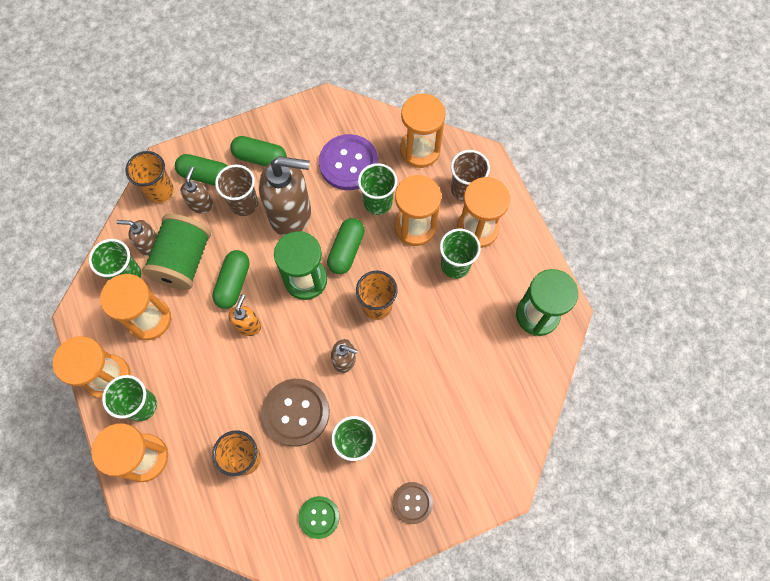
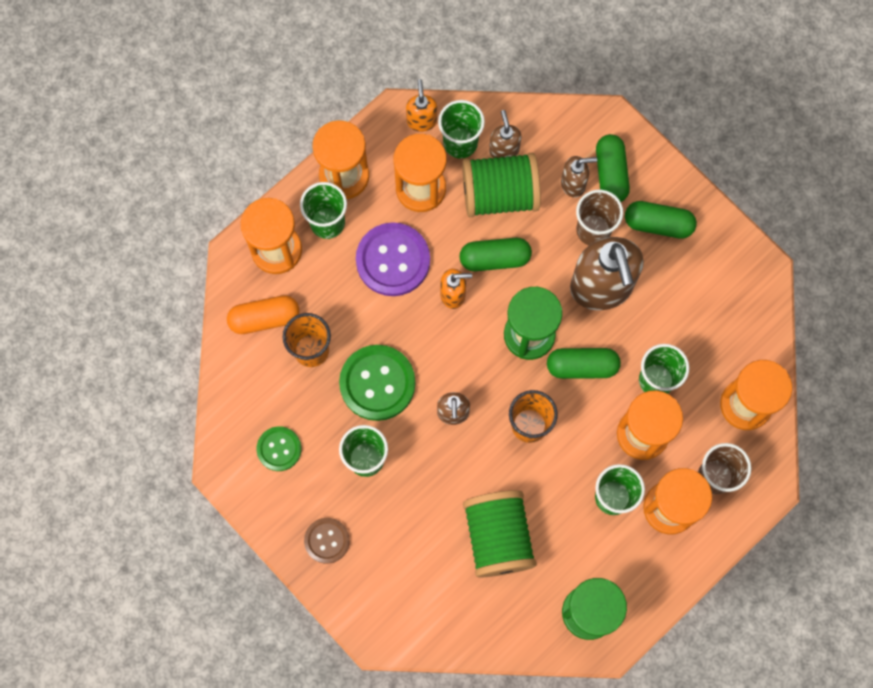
camera: 70 degrees right, 5 degrees up
(93, 298) = (421, 120): none -> orange soap dispenser
(160, 191) = (572, 132): orange cup -> none
(200, 490) = (264, 318): none -> orange capsule
(260, 158) = (658, 224): green capsule -> green capsule turned 75 degrees counterclockwise
(296, 412) = (377, 383): brown button -> green button
(348, 163) = (693, 327): purple button -> purple button (393, 260)
(457, 361) = (498, 537): none -> green spool

